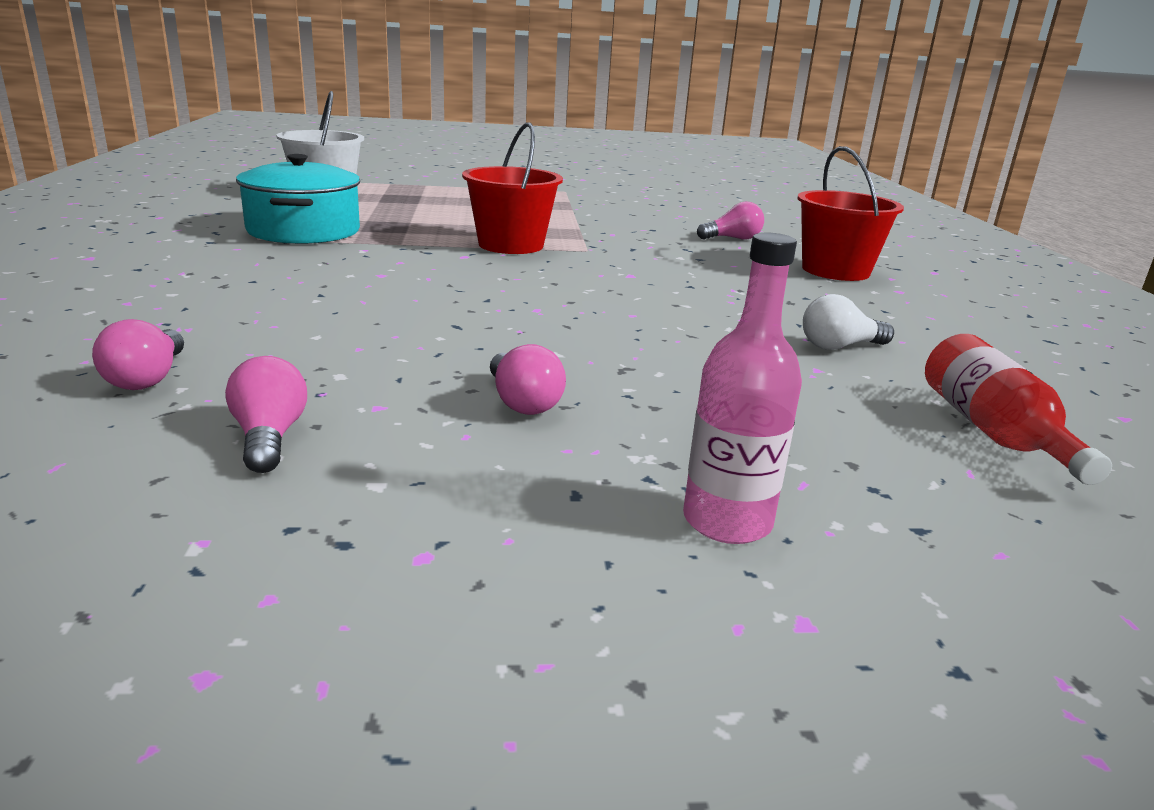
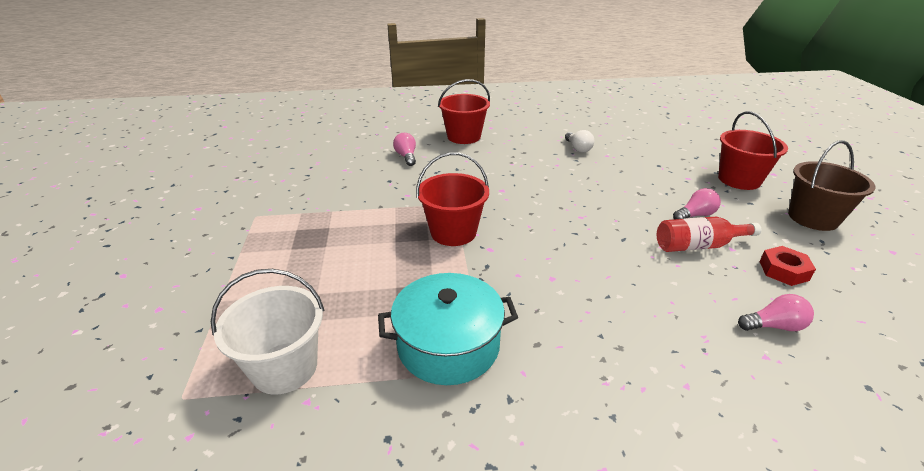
camera: 90 degrees left, 10 degrees up
(269, 437) = (783, 271): pink light bulb -> red nut
(467, 580) = (813, 218): none -> brown bucket
(727, 521) = (739, 180): pink bottle -> red bucket
(993, 432) = (638, 135): red bottle -> red bottle (698, 246)

